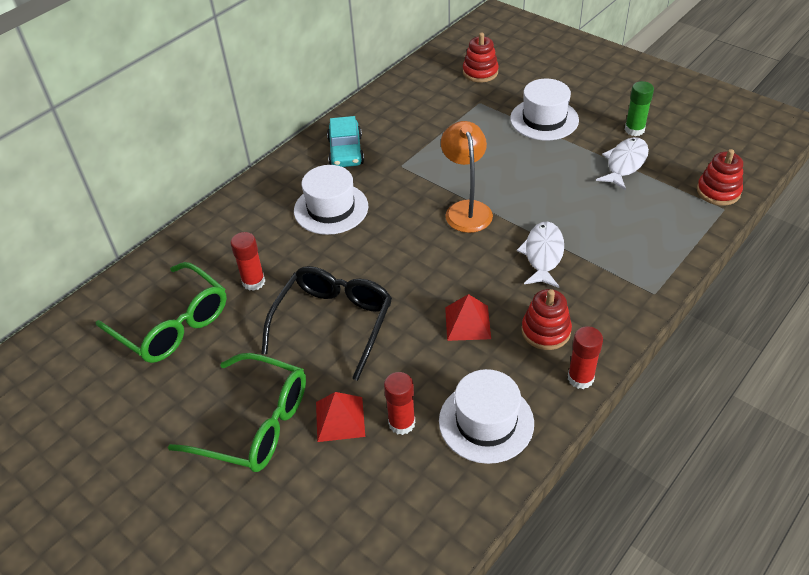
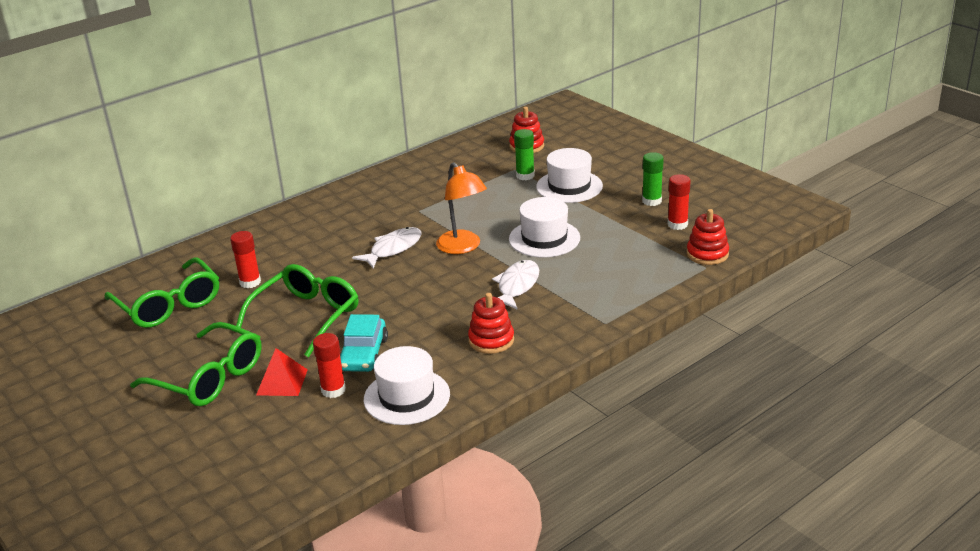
camera: 10 degrees right, 15 degrees down
(331, 208) = (341, 236): white hat -> white hat (544, 238)
(333, 322) = (306, 316): black glasses -> green glasses
(346, 151) = (373, 196): turquoise car -> turquoise car (363, 354)
(466, 209) = (463, 247): orange lamp -> orange lamp turned 150 degrees clockwise
(467, 322) = (424, 328): red pyramid -> none
(493, 110) = (525, 176): none -> green glue stick
(580, 378) = (505, 376): red glue stick -> red glue stick (677, 224)
(625, 163) = (629, 226): white fish -> white fish (393, 249)

